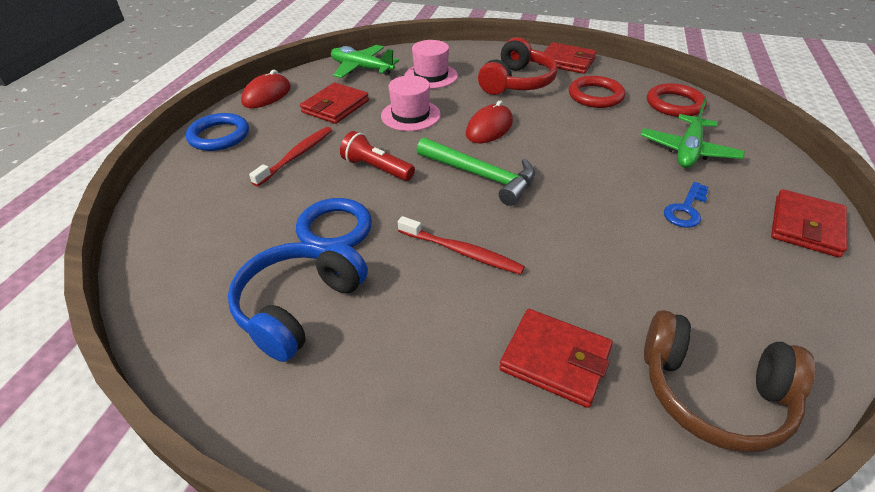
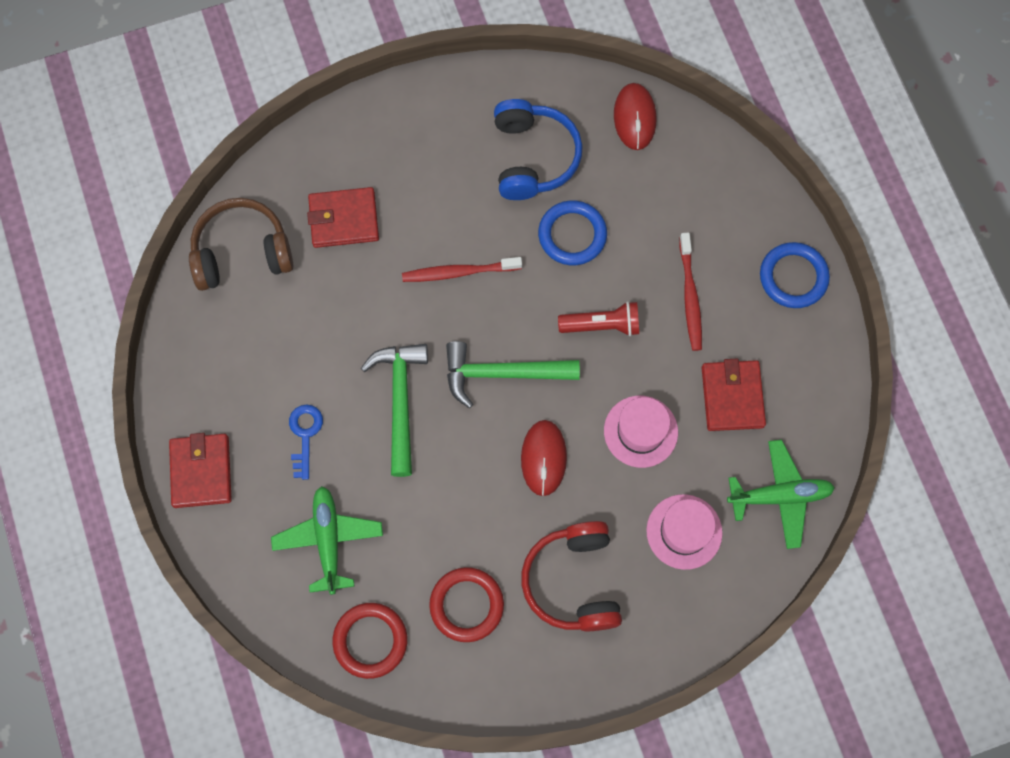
camera: 145 degrees right, 30 degrees up
(267, 95) = (826, 370): red mouse -> red mouse (634, 118)
(567, 61) = (543, 682): red wallet -> none
(581, 195) = (400, 401): none -> green hammer

